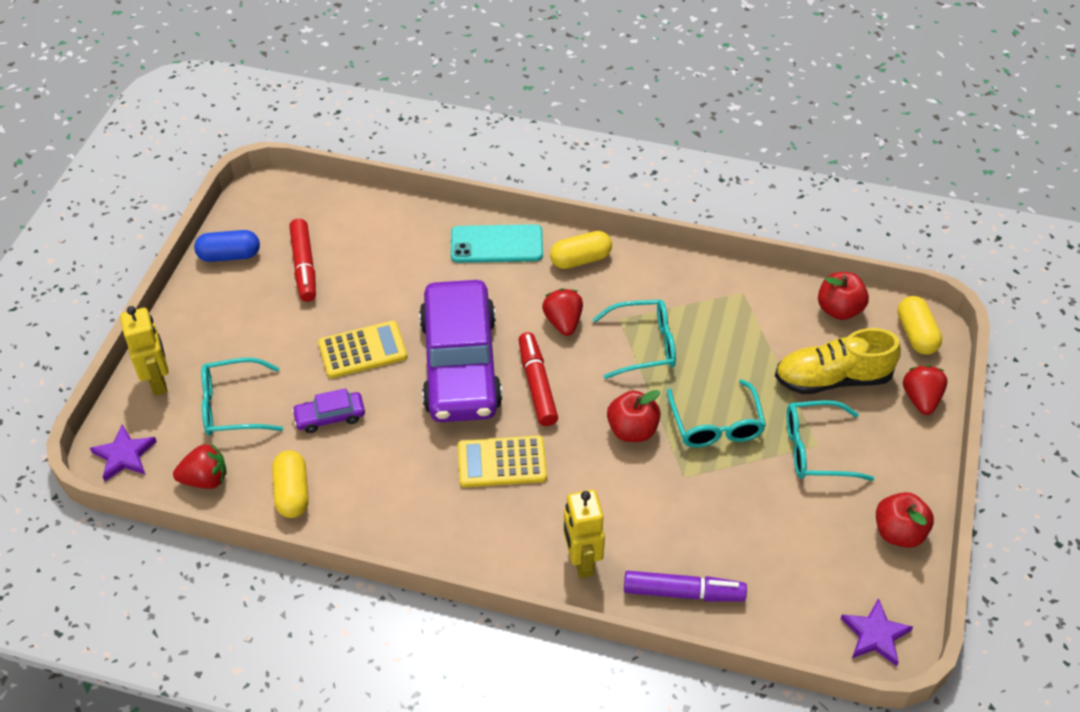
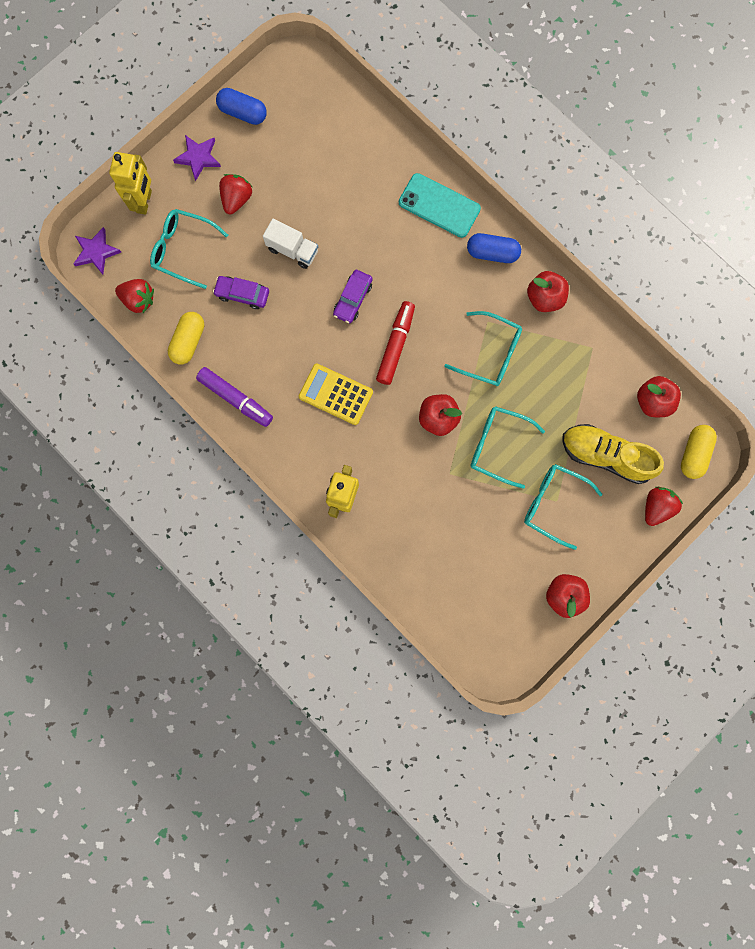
camera: 30 degrees right, 30 degrees up
(304, 266) = (290, 151): red marker -> none
(362, 350) = (293, 250): yellow calculator -> white truck
(460, 364) = (353, 299): purple car -> purple car, size x0.41
(563, 322) = (445, 302): red strawberry -> red strawberry (237, 199)
(580, 259) = (492, 253): yellow capsule -> blue capsule
(662, 273) = (544, 298): none -> red apple
(683, 592) = (394, 556): purple marker -> purple marker (236, 399)
(716, 424) = (498, 446): turquoise glasses -> turquoise glasses turned 90 degrees clockwise
(875, 635) = (496, 654): purple star -> purple star (198, 158)

